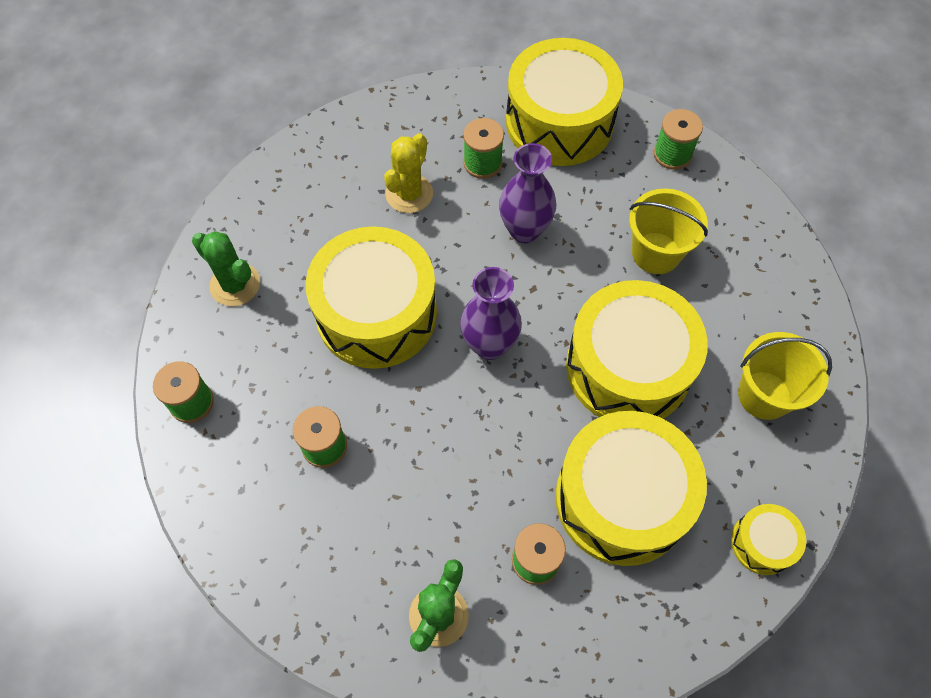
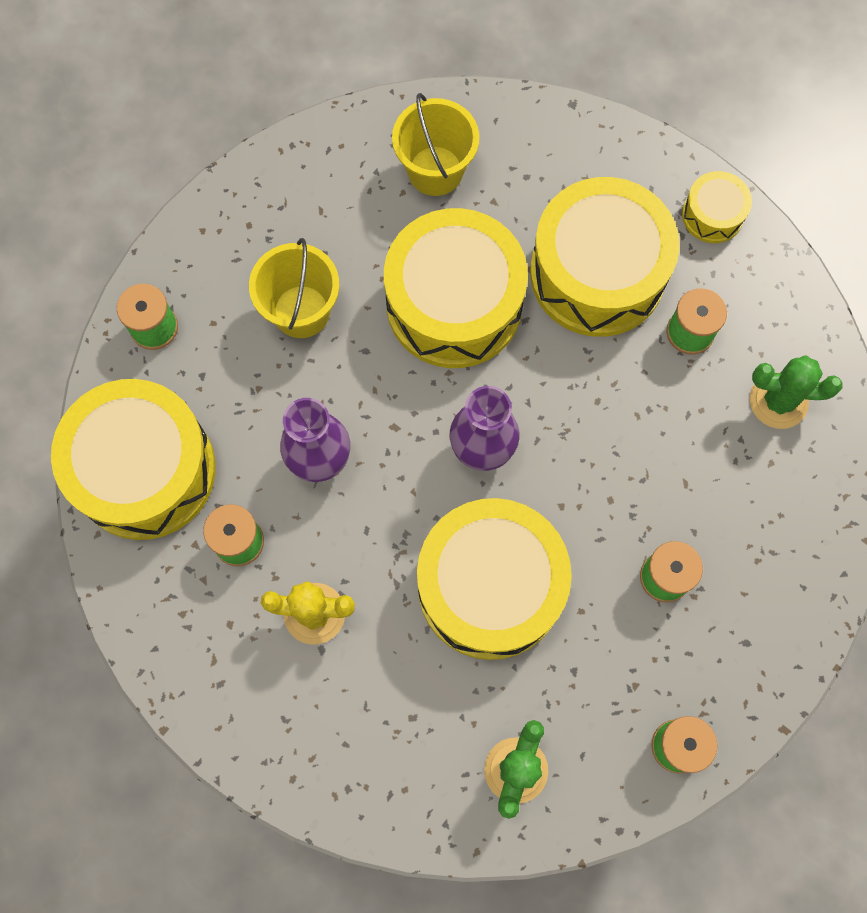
camera: 110 degrees left, 10 degrees up
(762, 543) = (588, 144): yellow drum -> yellow drum (712, 215)

